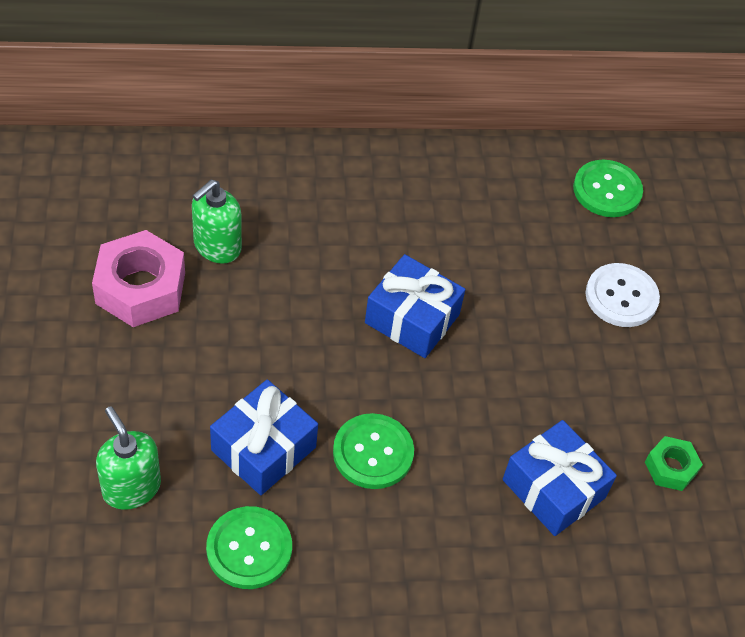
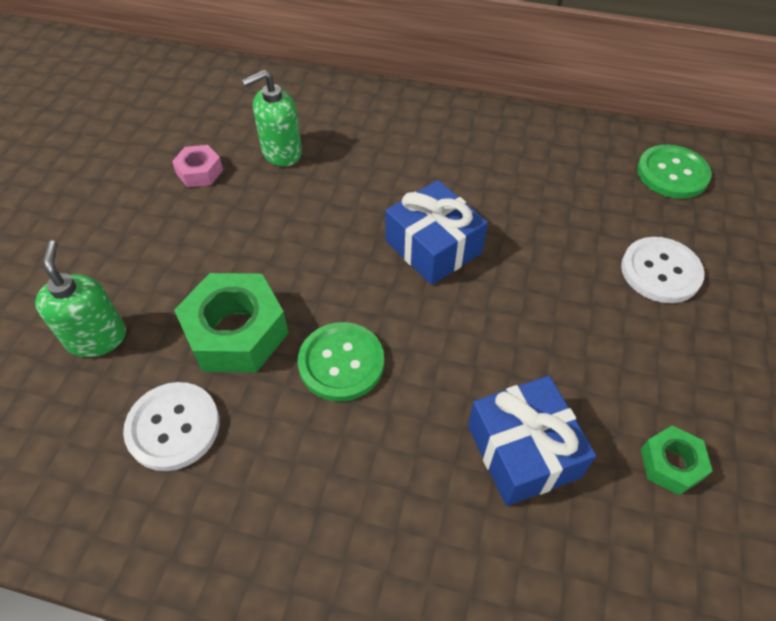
camera: 25 degrees right, 0 degrees up
(140, 288) = (199, 172): pink nut -> pink nut, size x0.53
(249, 549) = (173, 427): green button -> white button
(263, 448) = (236, 332): blue gift -> green nut

